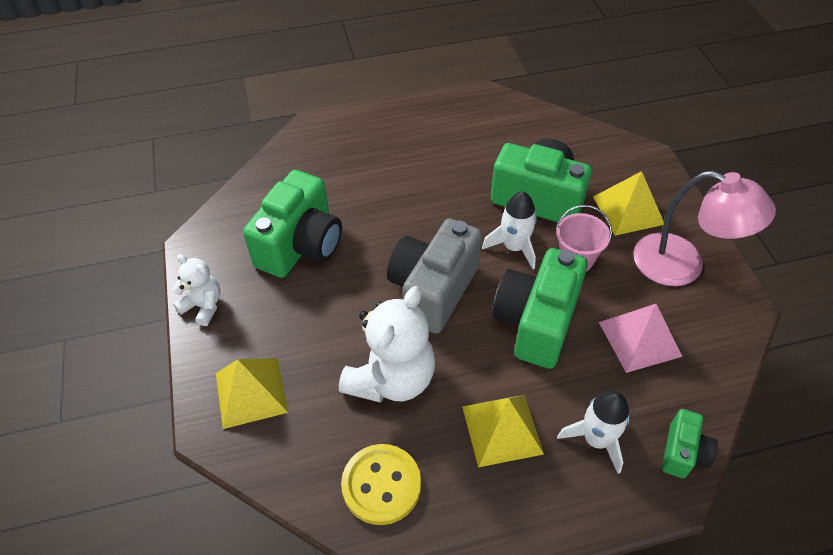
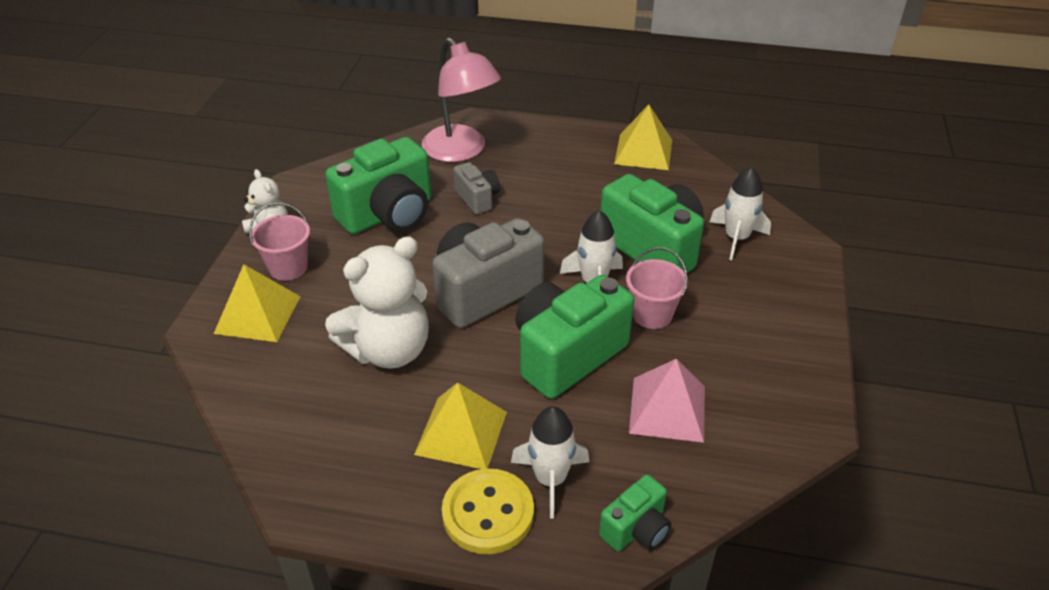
camera: 25 degrees right, 10 degrees down
(246, 334) = (288, 268): none -> pink bucket
(368, 202) = (477, 199): none -> grey camera
(381, 485) = (313, 432): yellow button -> yellow button (488, 513)
(593, 166) = (736, 238): none -> white rocket
(628, 210) = (745, 289): yellow pyramid -> yellow pyramid (643, 151)
(683, 265) = (770, 360): pink lamp -> pink lamp (461, 151)

